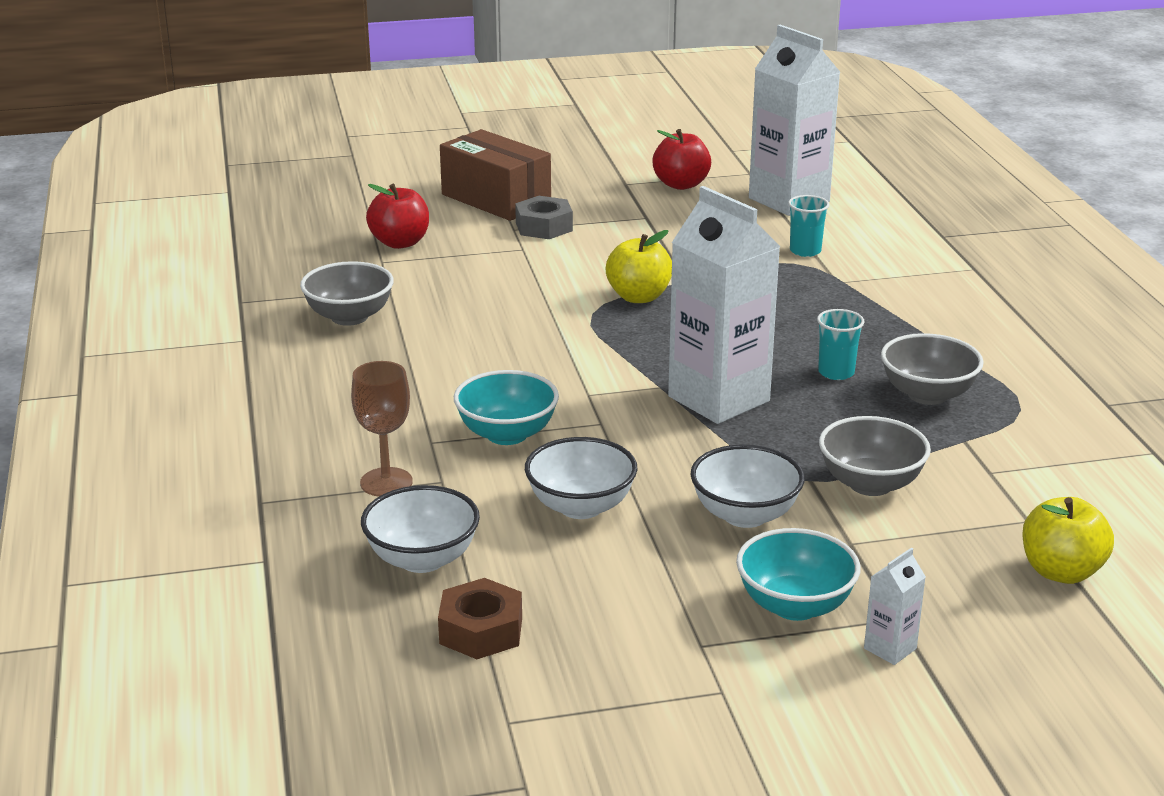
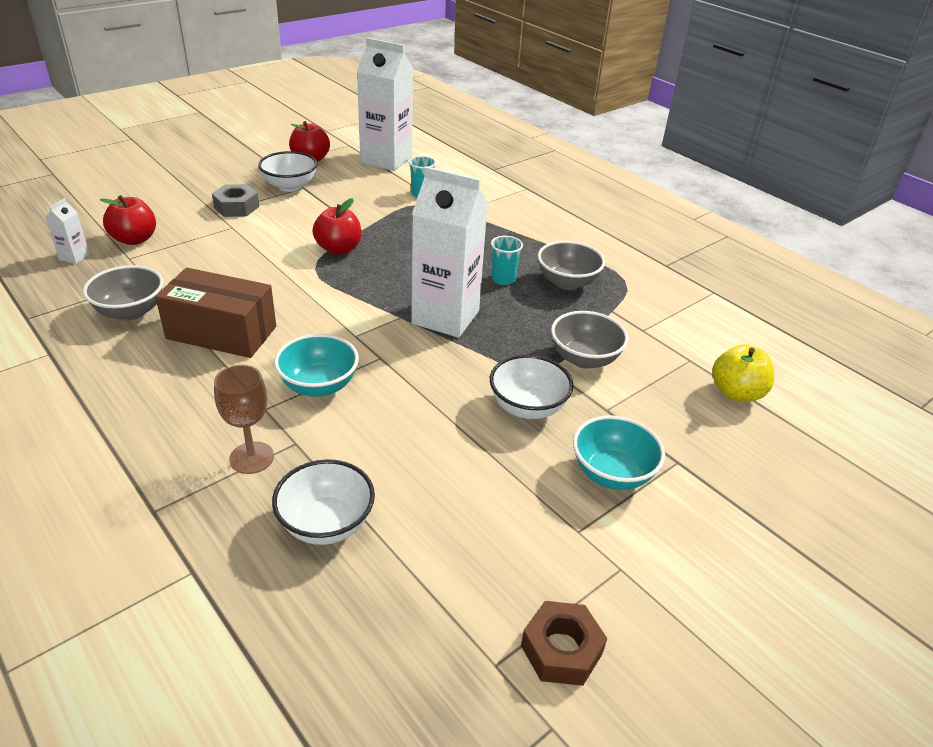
camera: 30 degrees left, 10 degrees up
(481, 630) = (416, 579): brown nut -> brown nut (561, 650)
(496, 199) = (187, 191): brown box -> brown box (222, 332)
(581, 506) = (414, 434): white bowl -> white bowl (290, 186)
(639, 297) = (338, 249): yellow apple -> red apple
(890, 648) = (692, 489): white carton -> white carton (74, 257)

